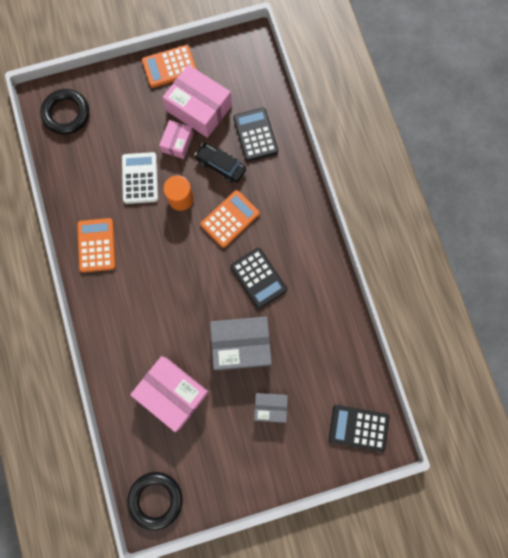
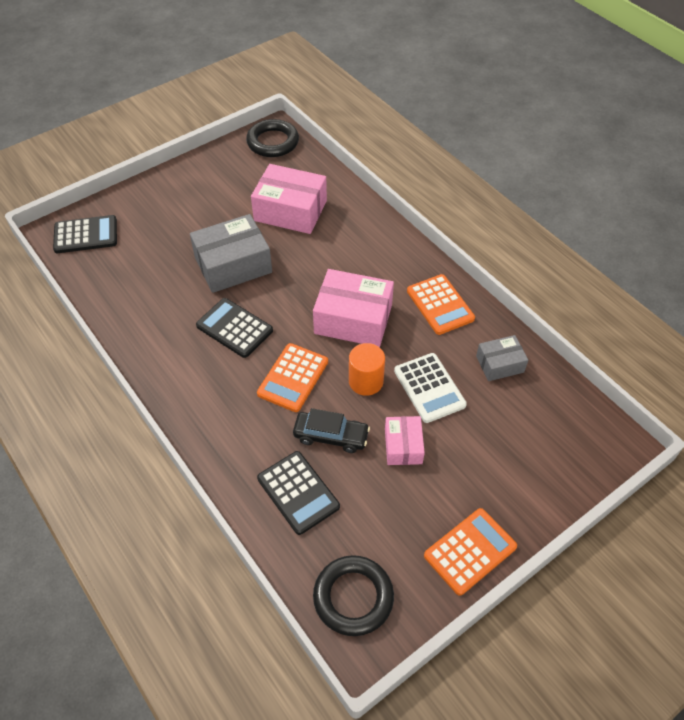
camera: 160 degrees right, 25 degrees down
(66, 114) = (572, 434): black ring -> black ring (353, 597)
(199, 108) = (395, 503): pink box -> pink box (353, 319)
(270, 407) = (184, 226): grey box -> grey box (500, 364)

